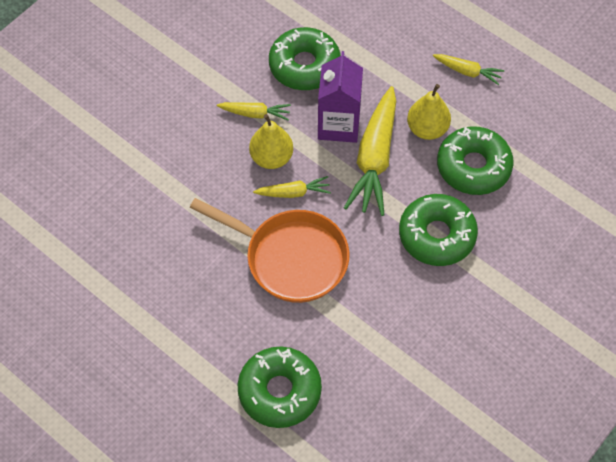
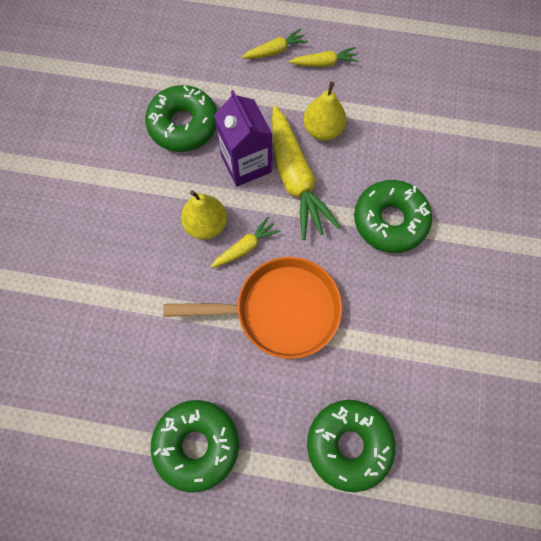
camera: 30 degrees left, 10 degrees up
(255, 114) = (166, 191): yellow carrot -> yellow carrot (275, 51)
(473, 167) = (381, 143): green donut -> green donut (196, 445)

